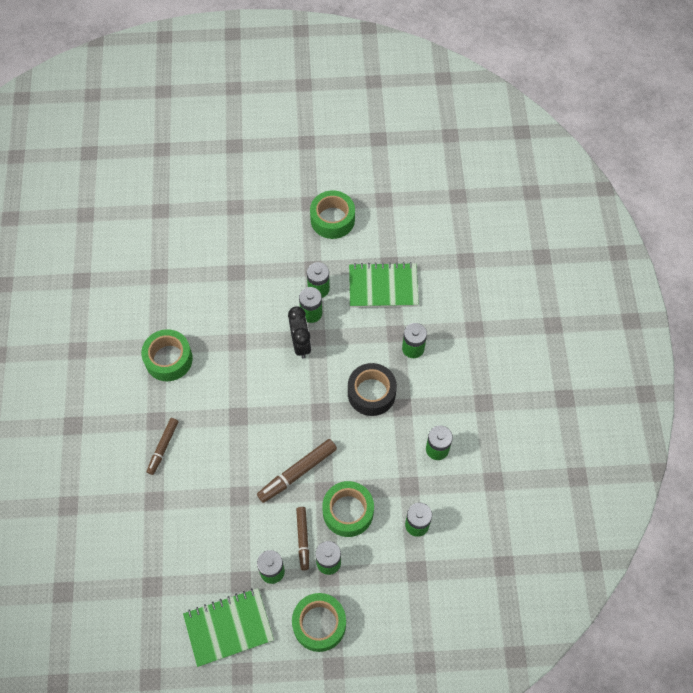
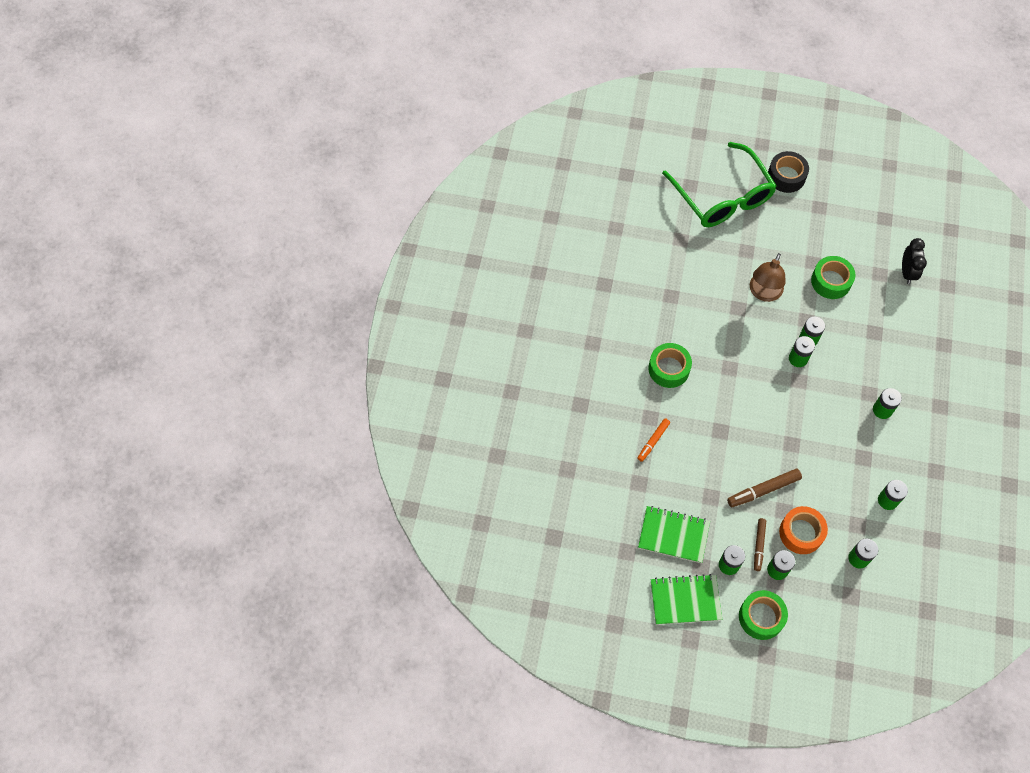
camera: 15 degrees right, 0 degrees up
(163, 447) = (653, 441): brown marker -> orange marker
(199, 153) = (722, 196): none -> green glasses
(261, 249) = (763, 293): none -> brown lamp
(300, 344) = (784, 383): black clock -> black clock (907, 272)
(348, 512) = (801, 533): green tape -> orange tape
(371, 393) = (839, 439): black tape -> black tape (786, 176)
(383, 286) = (865, 350): green notebook -> green notebook (673, 535)

